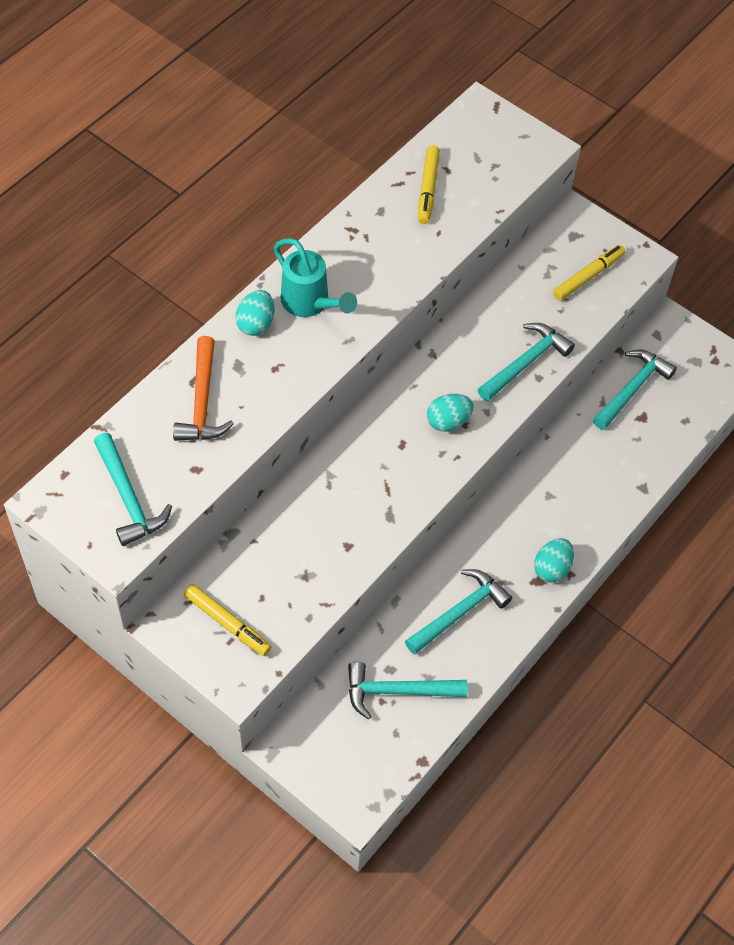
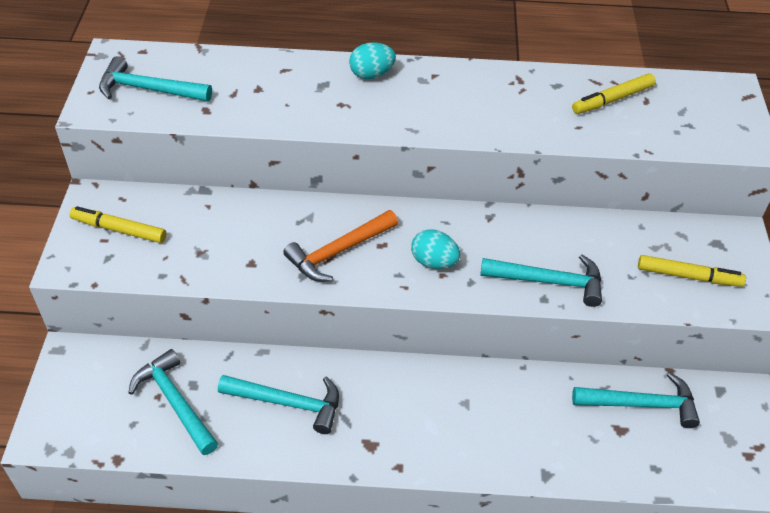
camera: 55 degrees right, 10 degrees down
(128, 497) = (149, 89): turquoise hammer -> turquoise hammer turned 75 degrees clockwise
(202, 401) = (271, 83): orange hammer -> orange hammer (339, 251)
(227, 623) = (119, 230): yellow marker -> yellow marker turned 105 degrees clockwise
(310, 304) = (422, 92): turquoise watering can -> none
(552, 568) = (392, 448): turquoise egg -> none

